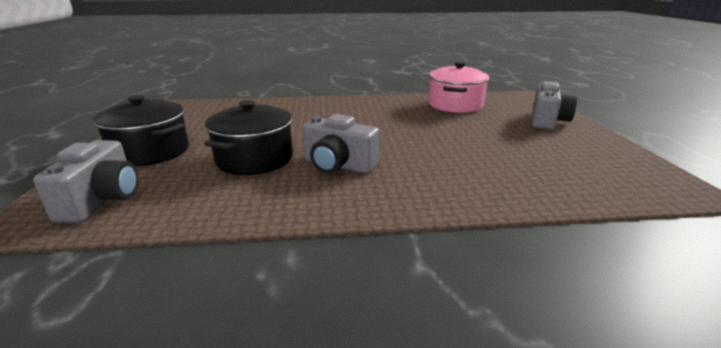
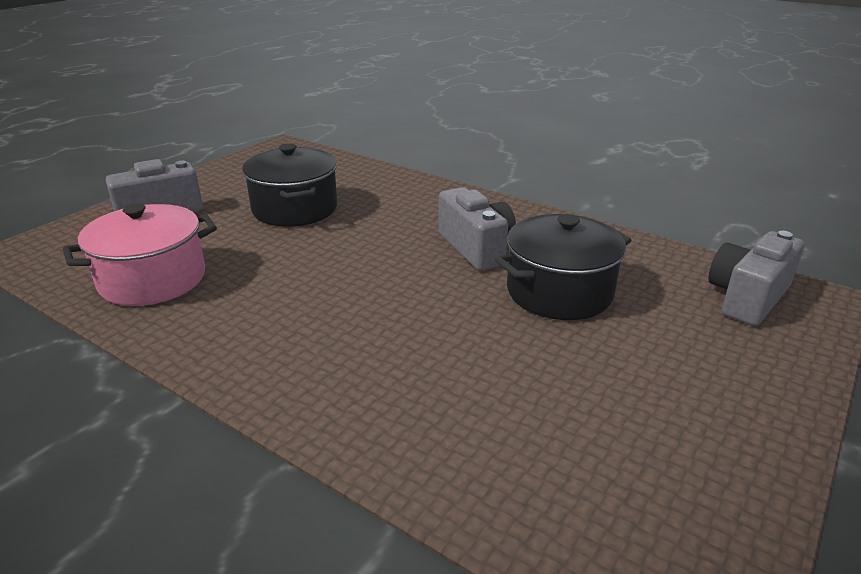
camera: 140 degrees left, 5 degrees up
(150, 152) = (706, 368): black pot -> black pot (295, 209)

